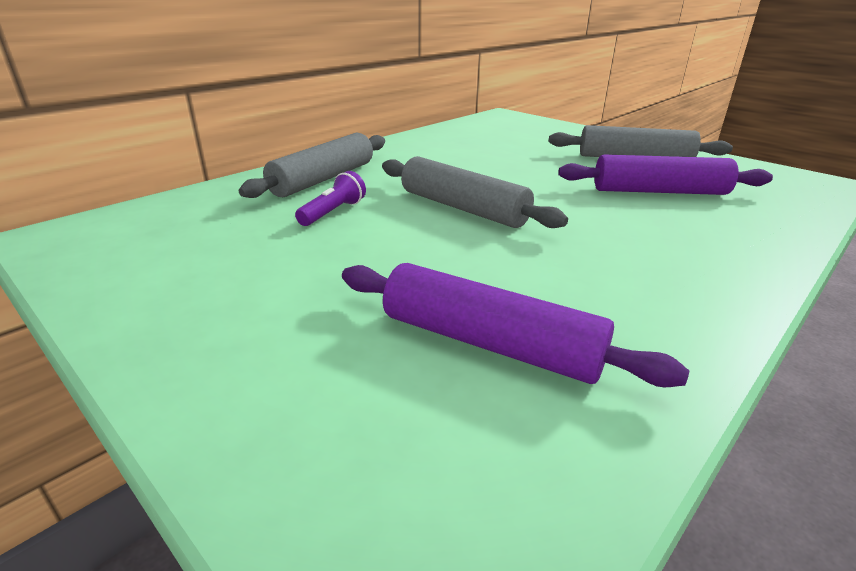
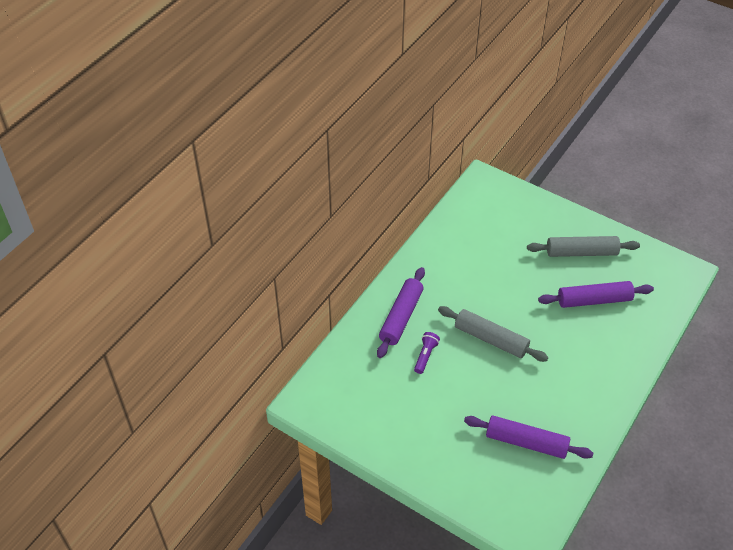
camera: 10 degrees left, 20 degrees up
(323, 179) = (401, 317): grey rolling pin -> purple rolling pin

